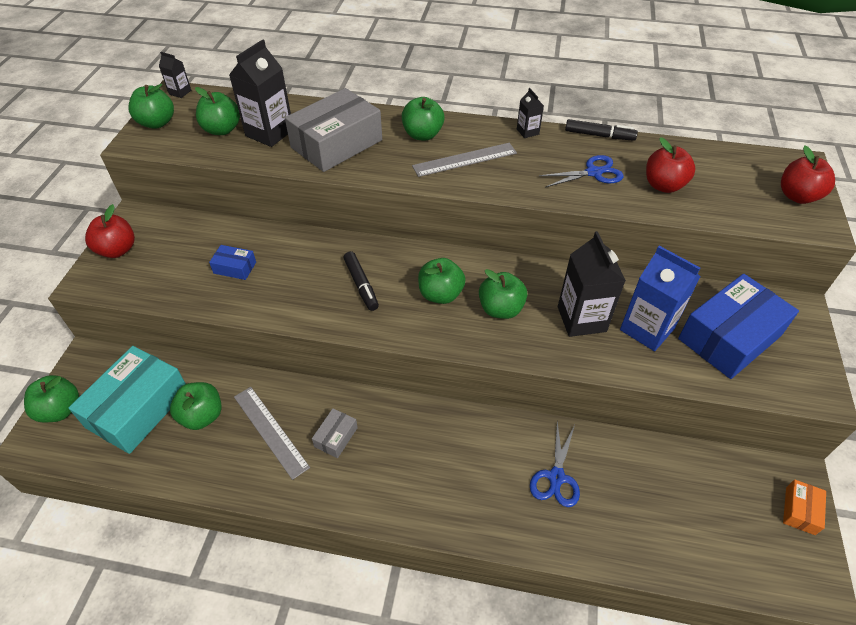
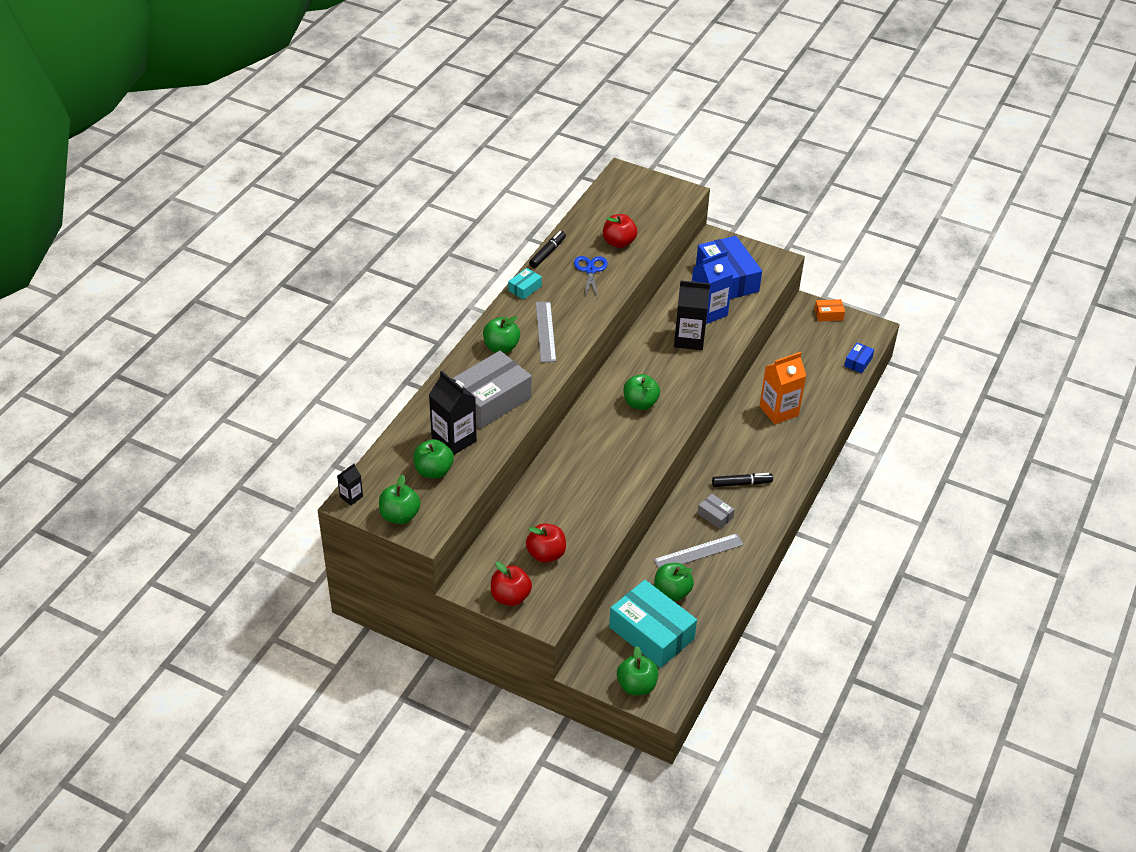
camera: 75 degrees left, 5 degrees down
(235, 268) = (565, 518): blue box -> blue box (858, 362)
(336, 144) = (490, 400): grey box -> grey box turned 75 degrees clockwise
(361, 285) = (614, 445): black marker -> black marker (741, 483)
(500, 309) = (666, 376): green apple -> none
(527, 132) = (525, 288): black carton -> turquoise box
(556, 477) = (779, 411): blue scissors -> orange carton
(797, 196) = (654, 189): red apple -> red apple (546, 554)
(800, 510) = (828, 314): orange box -> orange box turned 45 degrees counterclockwise

